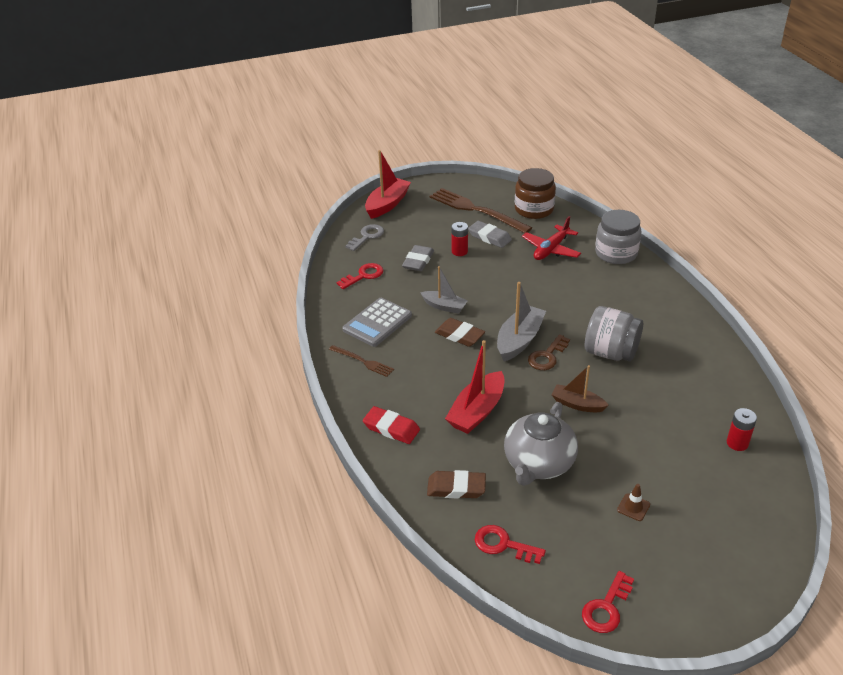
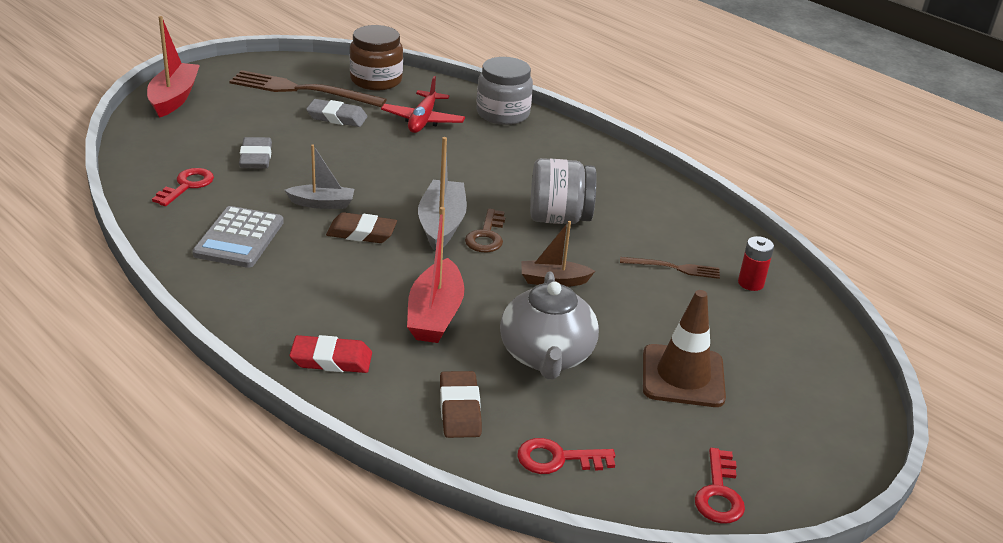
camera: 30 degrees left, 5 degrees down
(363, 361) = (244, 288): brown fork -> brown fork (673, 268)
(367, 236) = (165, 139): grey key -> none
(456, 488) = (460, 409): brown eraser -> brown eraser turned 75 degrees counterclockwise
(459, 251) = (306, 138): red battery -> none
(633, 507) = (683, 376): brown traffic cone -> brown traffic cone, size x2.34

